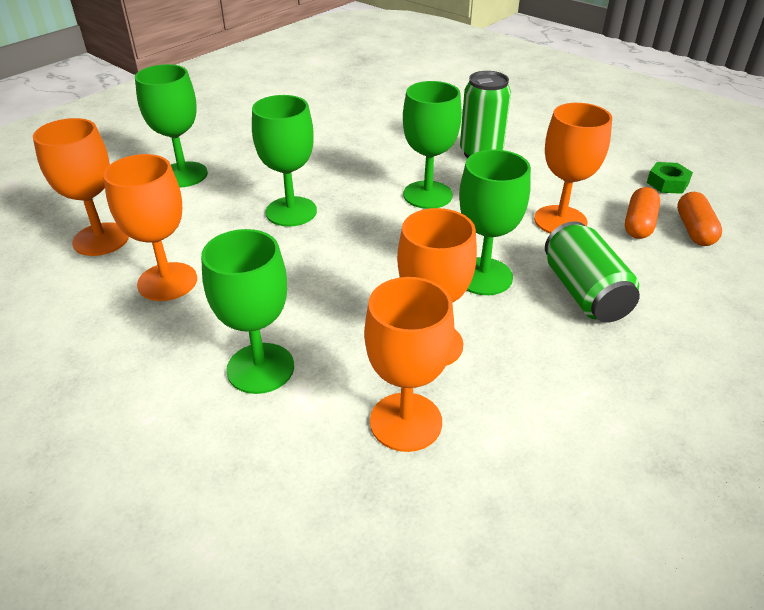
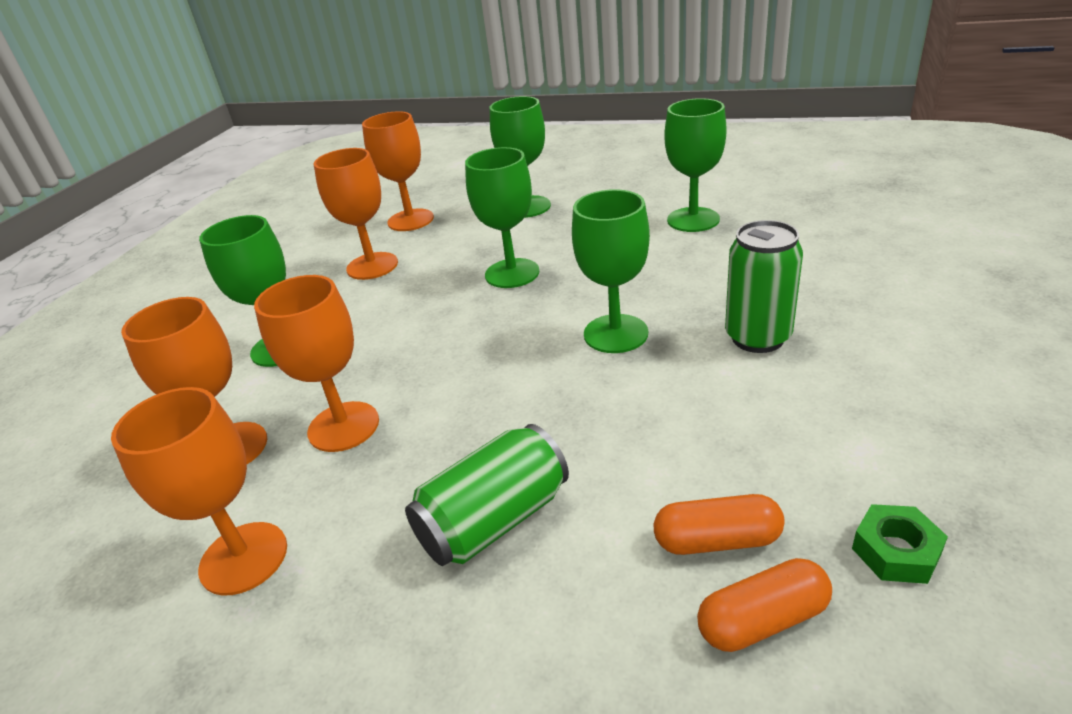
camera: 70 degrees right, 5 degrees down
(483, 276) = (479, 425): green goblet -> green goblet (693, 220)
(560, 221) = (651, 454): orange goblet -> orange goblet (243, 558)

